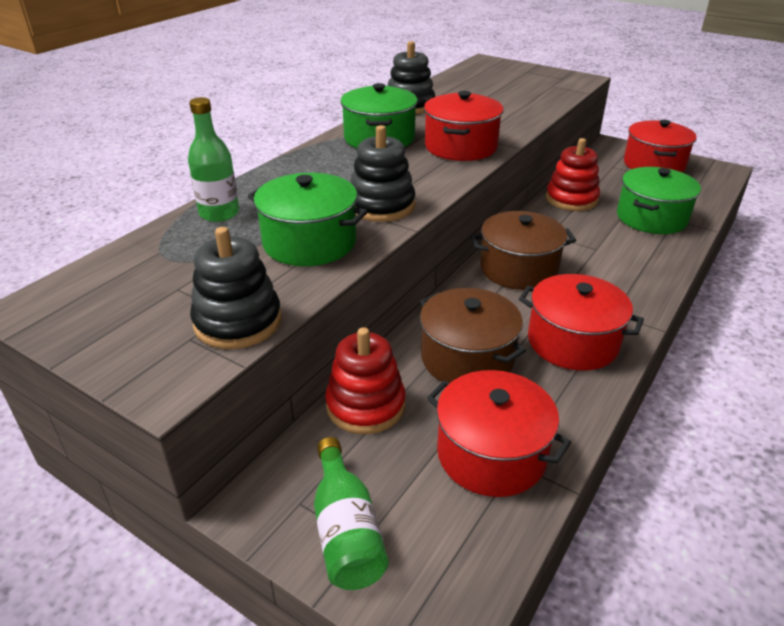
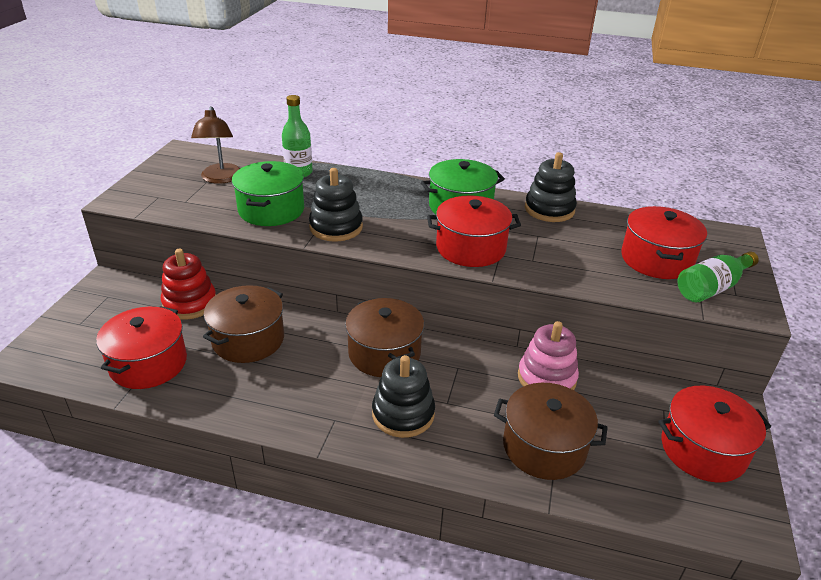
camera: 70 degrees right, 0 degrees up
(180, 275) = (221, 178): none -> brown lamp
(238, 322) = (175, 206): black stacking toy -> black stacking toy (403, 414)
(346, 530) = (87, 316): green bottle -> green bottle (712, 288)
(571, 199) = (546, 378): red stacking toy -> pink stacking toy
(572, 342) = (283, 395): red pot -> red pot (656, 259)
(651, 218) = (544, 447): green pot -> brown pot

